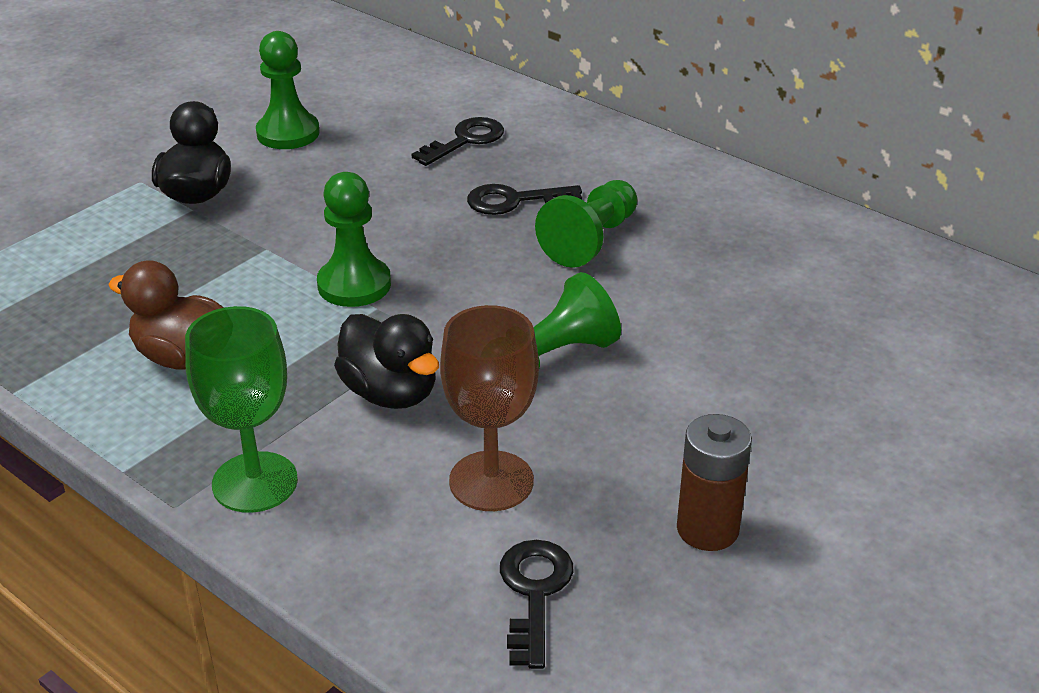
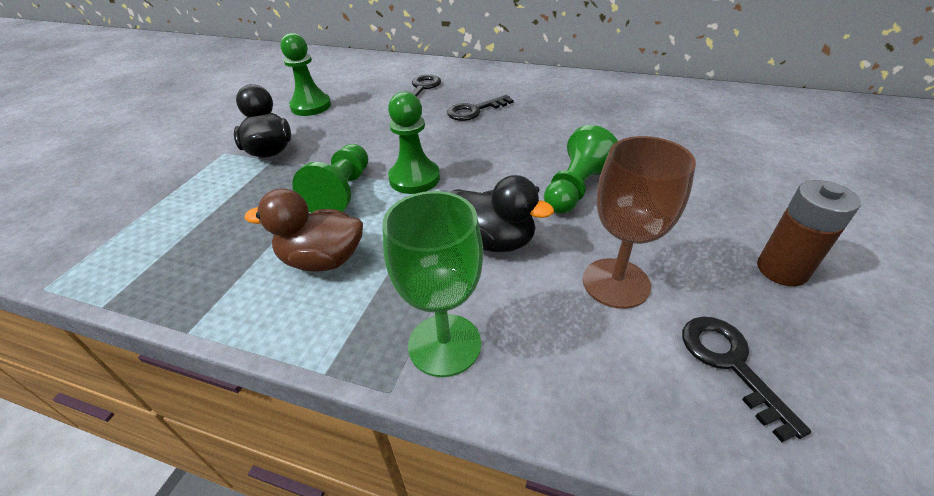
camera: 20 degrees left, 5 degrees up
(591, 240) = (536, 120): green pawn -> green pawn (342, 192)

